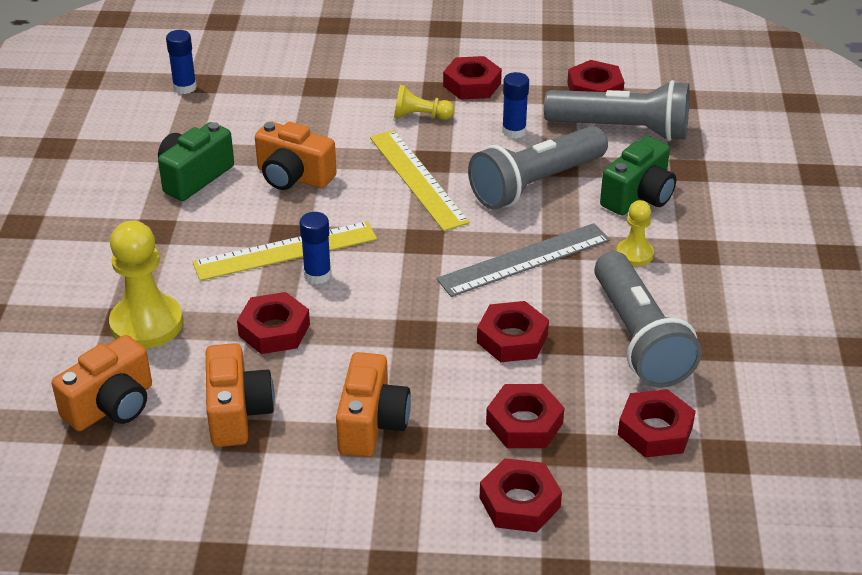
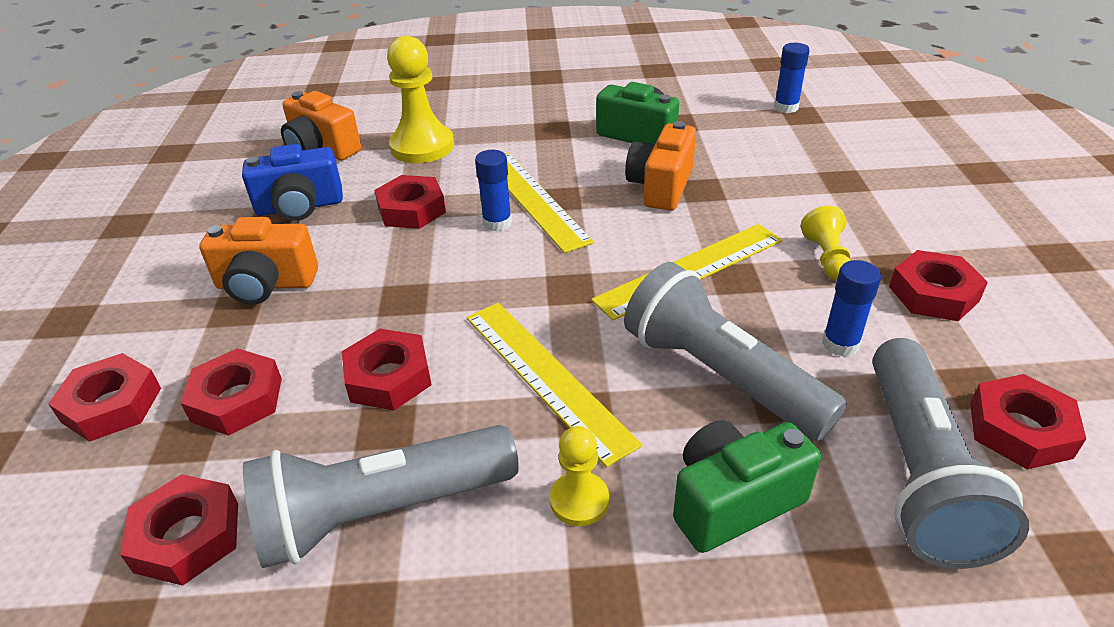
camera: 85 degrees right, 0 degrees up
(237, 413) = (300, 207): orange camera -> blue camera
(524, 260) = (546, 377): grey ruler -> yellow ruler
(638, 196) = (733, 501): green camera -> green camera turned 120 degrees clockwise

